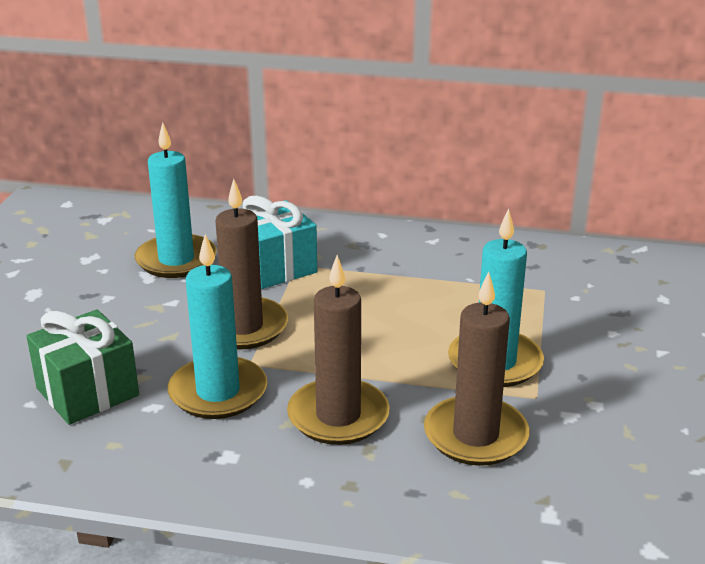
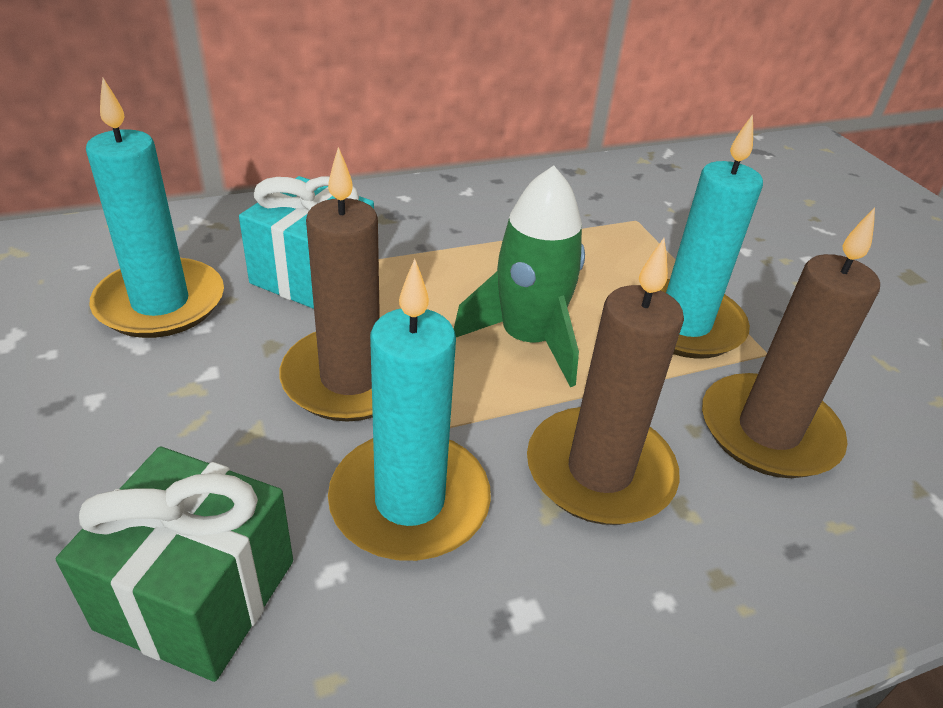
camera: 35 degrees left, 10 degrees up
(372, 339) = (527, 339): none -> green rocket

